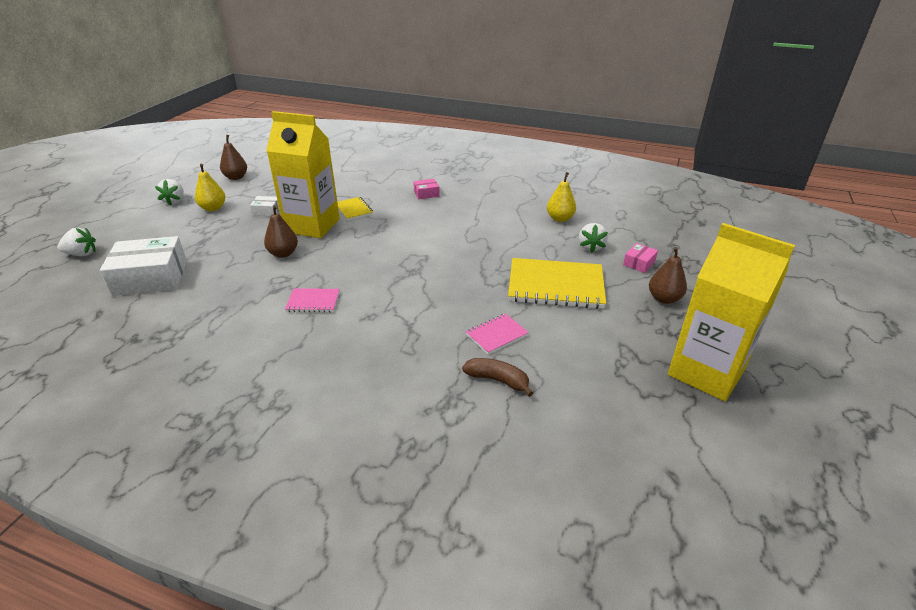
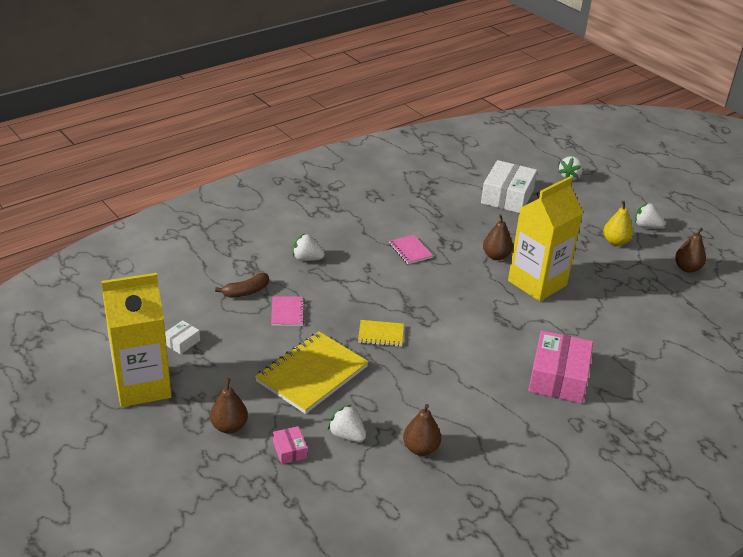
camera: 120 degrees right, 0 degrees up
(267, 211) = (588, 267): white box -> white box (182, 342)
(313, 302) = (410, 250): pink notebook -> pink notebook turned 60 degrees counterclockwise
(354, 209) = (554, 316): yellow notebook -> yellow notebook (381, 334)
(391, 364) = (307, 259): none -> white strawberry
(426, 194) = (558, 377): pink box -> pink box, size x2.18
(560, 218) = (420, 448): yellow pear -> brown pear

